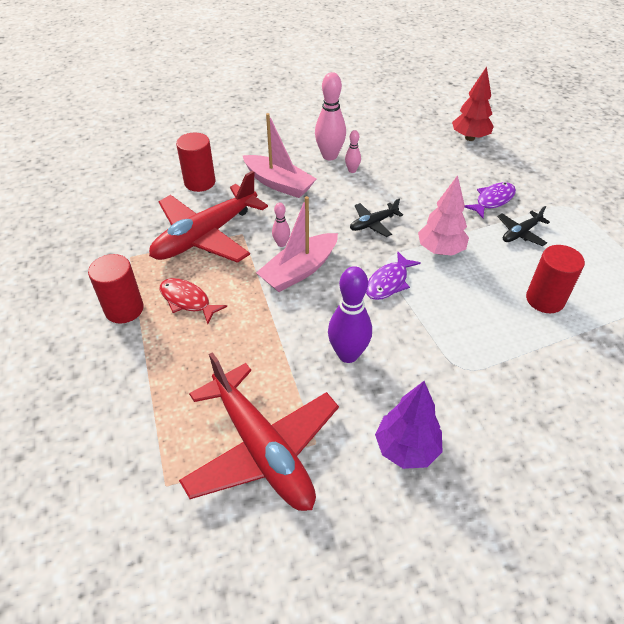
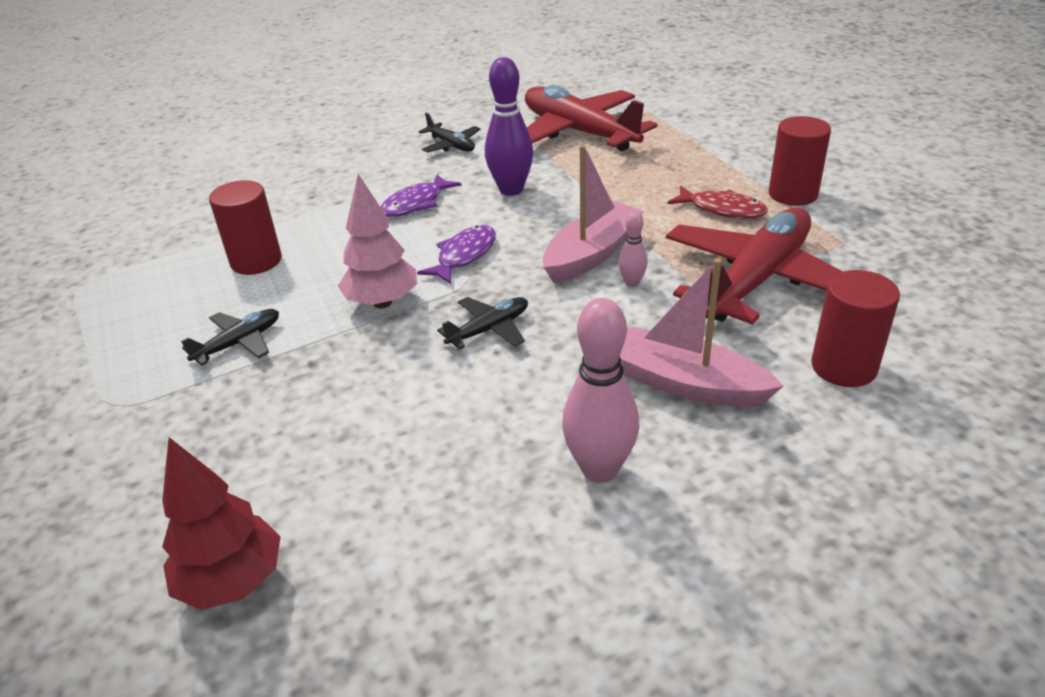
camera: 175 degrees right, 10 degrees down
(352, 170) = (540, 434): pink bowling pin -> none
(406, 448) = (451, 145): purple tree -> black plane
(492, 200) = (258, 399): purple fish -> purple fish (416, 204)

